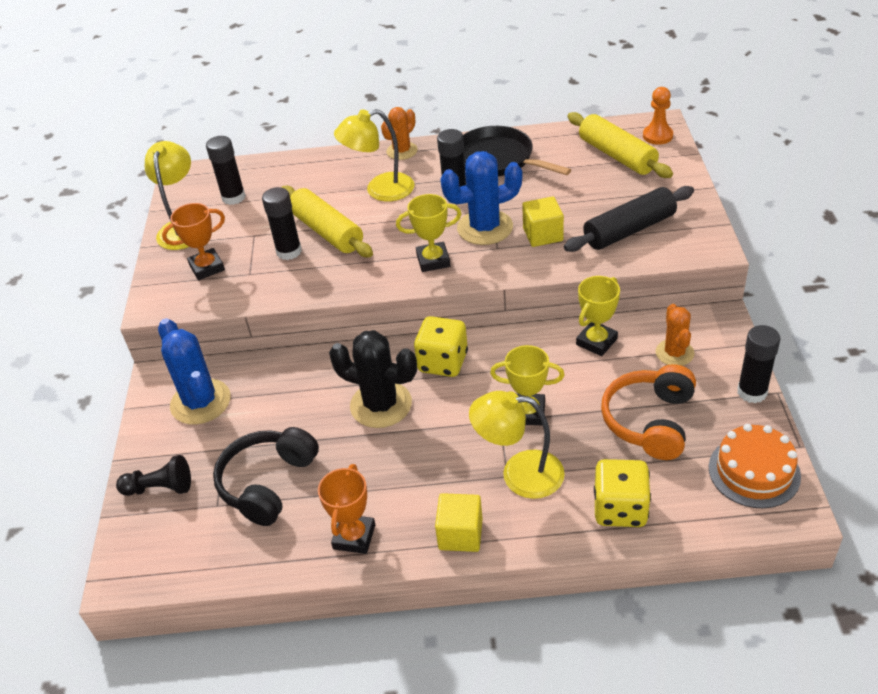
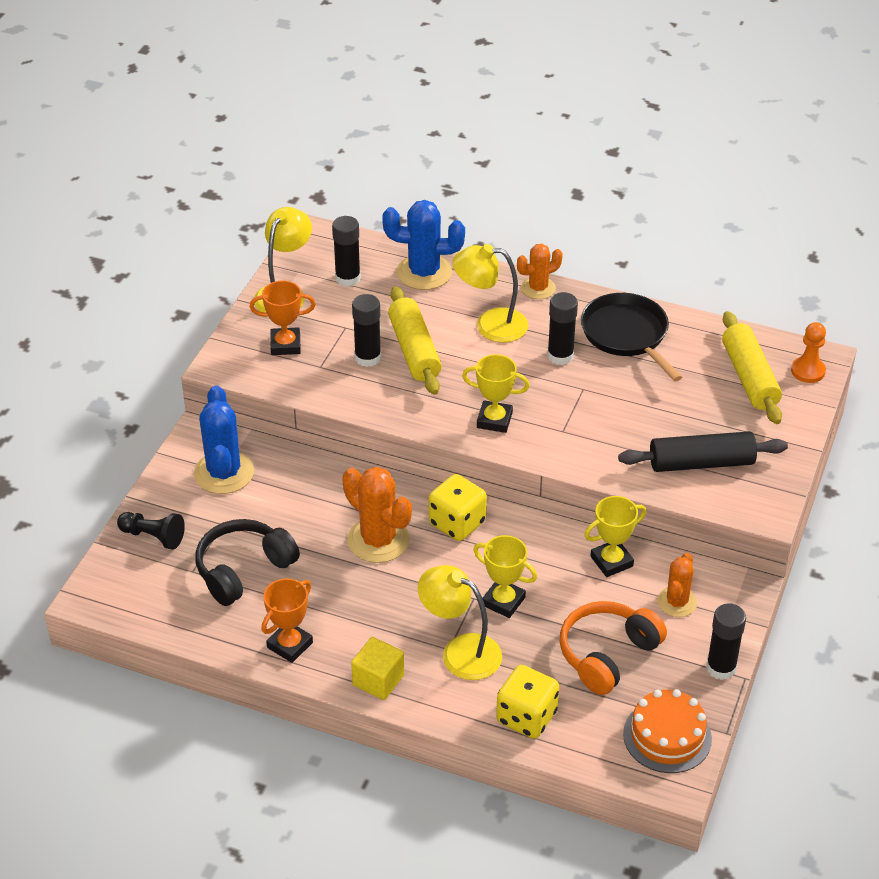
camera: 20 degrees right, 0 degrees up
(381, 405) = (378, 540): black cactus -> orange cactus
(485, 228) = (564, 405): blue cactus -> blue cactus (424, 272)
(543, 234) = (615, 434): yellow cube -> none

